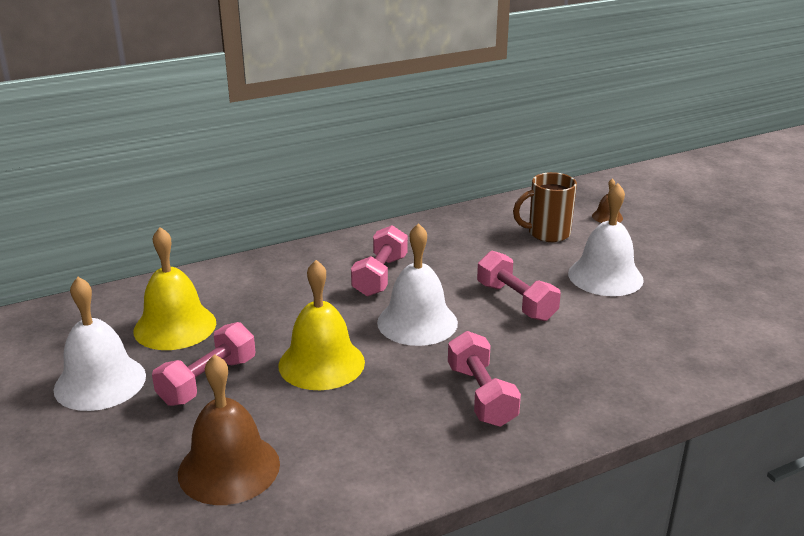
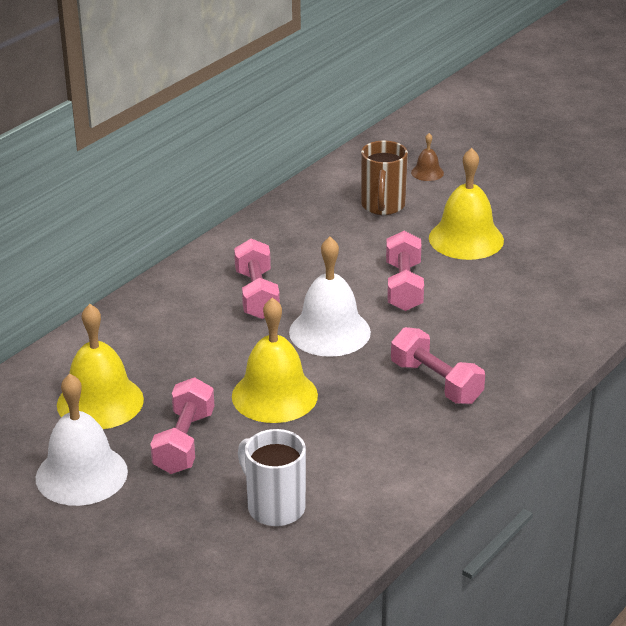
camera: 25 degrees left, 5 degrees up
(229, 468) = (274, 507): brown bell -> white mug
(516, 302) = (404, 286): pink dumbbell -> pink dumbbell turned 60 degrees clockwise
(547, 233) = (383, 206): brown mug -> brown mug turned 45 degrees counterclockwise
(605, 276) = (466, 239): white bell -> yellow bell

